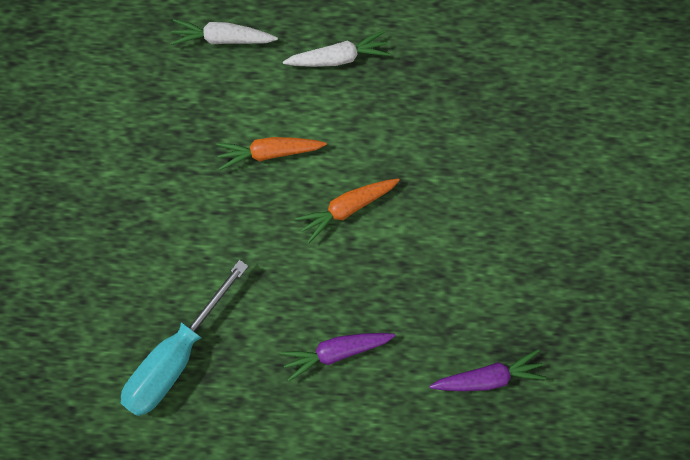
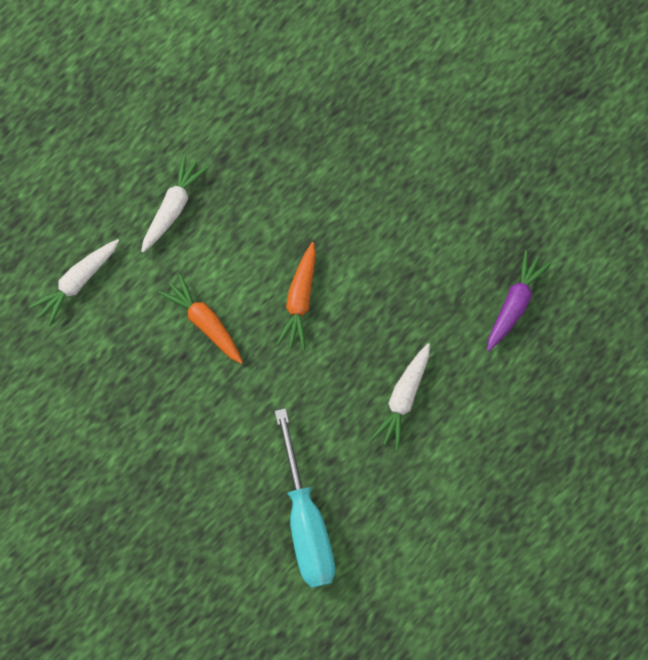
camera: 50 degrees left, 0 degrees up
(269, 152) = (205, 322): orange carrot -> orange carrot turned 105 degrees clockwise
(336, 351) = (403, 398): purple carrot -> white carrot

